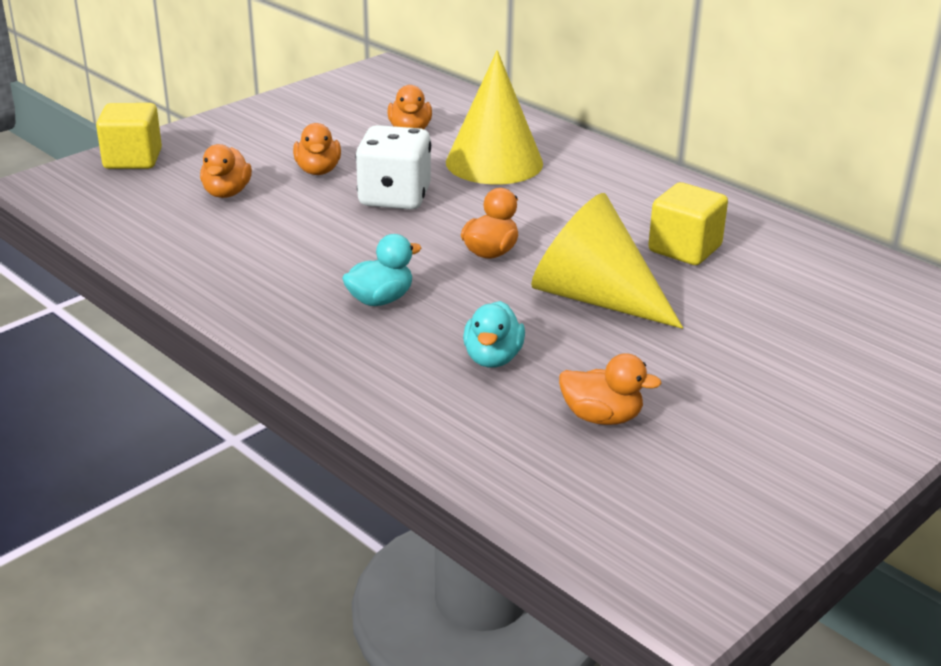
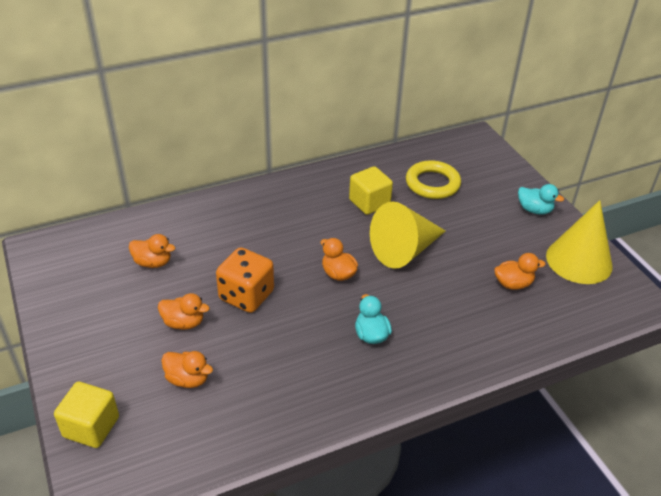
camera: 70 degrees left, 10 degrees up
(394, 197) = (246, 295): white dice -> orange dice
(493, 358) = (449, 306): turquoise duck -> turquoise duck (534, 210)
(494, 162) = (226, 239): yellow cone -> yellow cone (579, 260)
(602, 417) = (513, 284): orange duck -> orange duck turned 45 degrees clockwise
(803, 297) = (432, 184): none -> yellow ring

